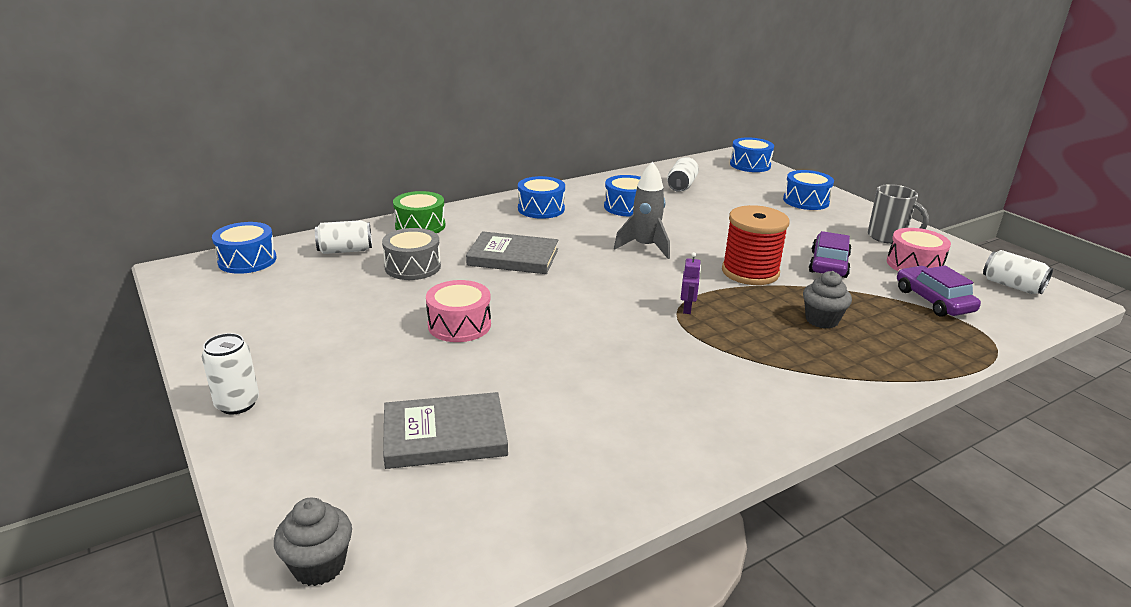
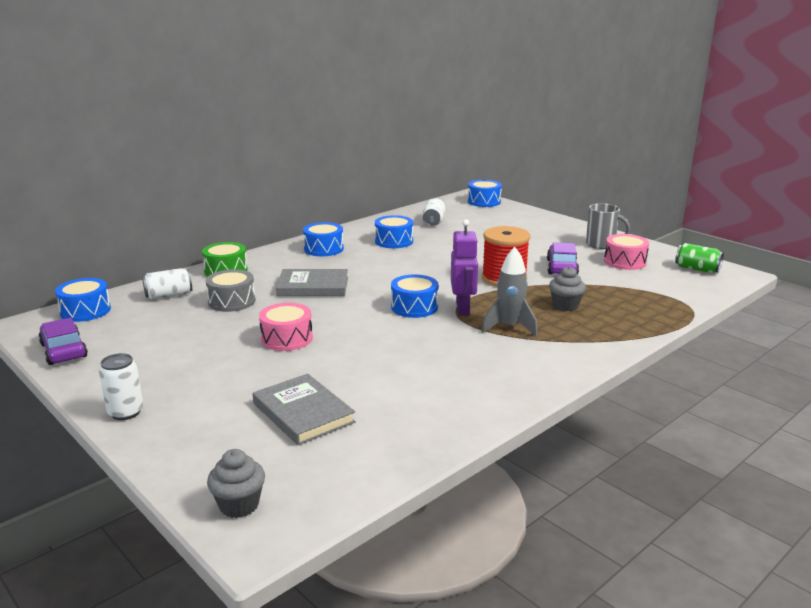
camera: 10 degrees left, 5 degrees down
(445, 435) = (303, 412): grey book -> grey book turned 75 degrees clockwise
(645, 247) = (417, 269): grey rocket -> grey rocket (509, 327)
(687, 309) = (463, 309): purple robot -> purple robot, size x1.89
(806, 201) = (534, 224): blue drum -> blue drum (414, 307)
(933, 300) = (643, 284): purple car -> purple car (64, 350)
(1012, 286) = (697, 269): white can -> green can

